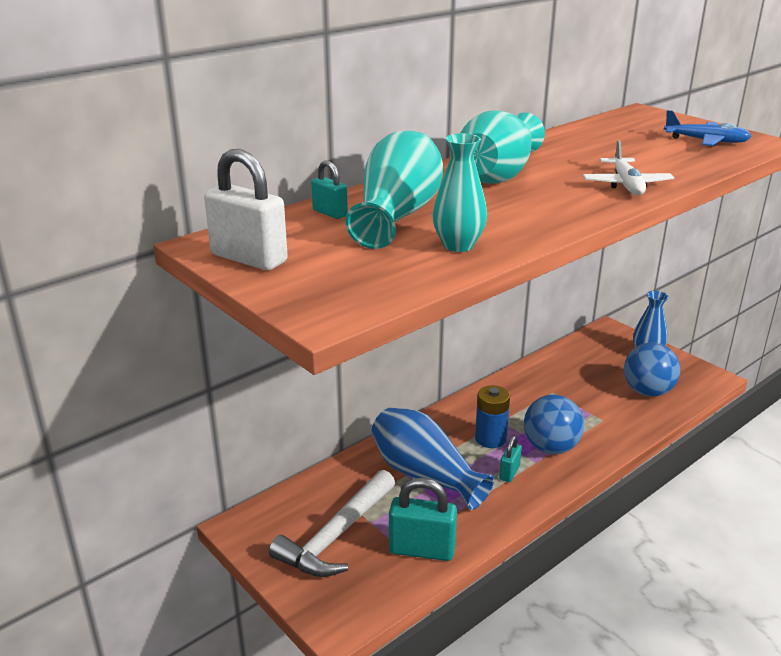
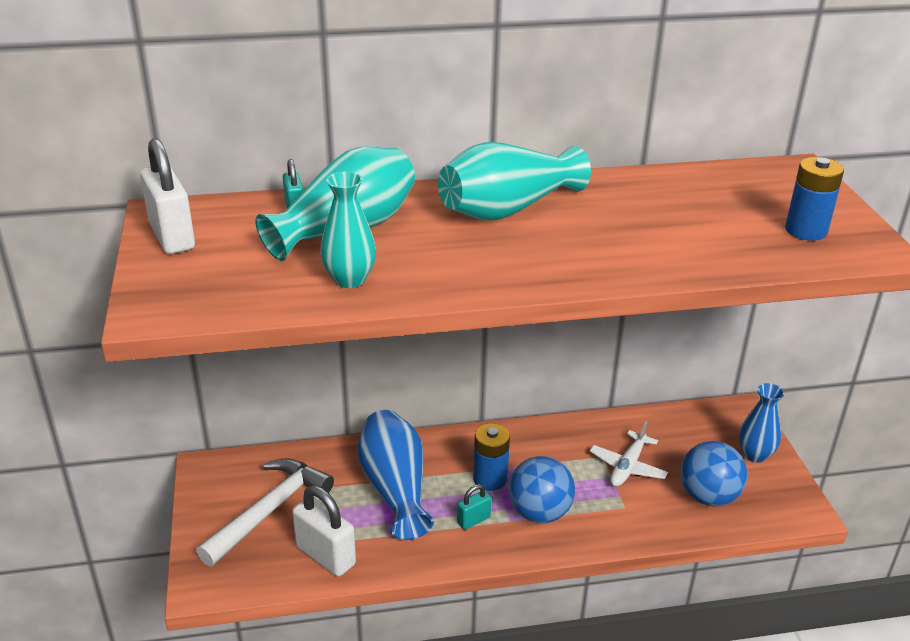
camera: 30 degrees right, 5 degrees up
(336, 536) = (269, 510): white hammer -> white hammer turned 150 degrees clockwise
(422, 549) = (326, 555): turquoise padlock -> white padlock
(626, 185) = (616, 261): white plane -> white plane (627, 467)
(706, 141) = (806, 230): blue plane -> blue battery

